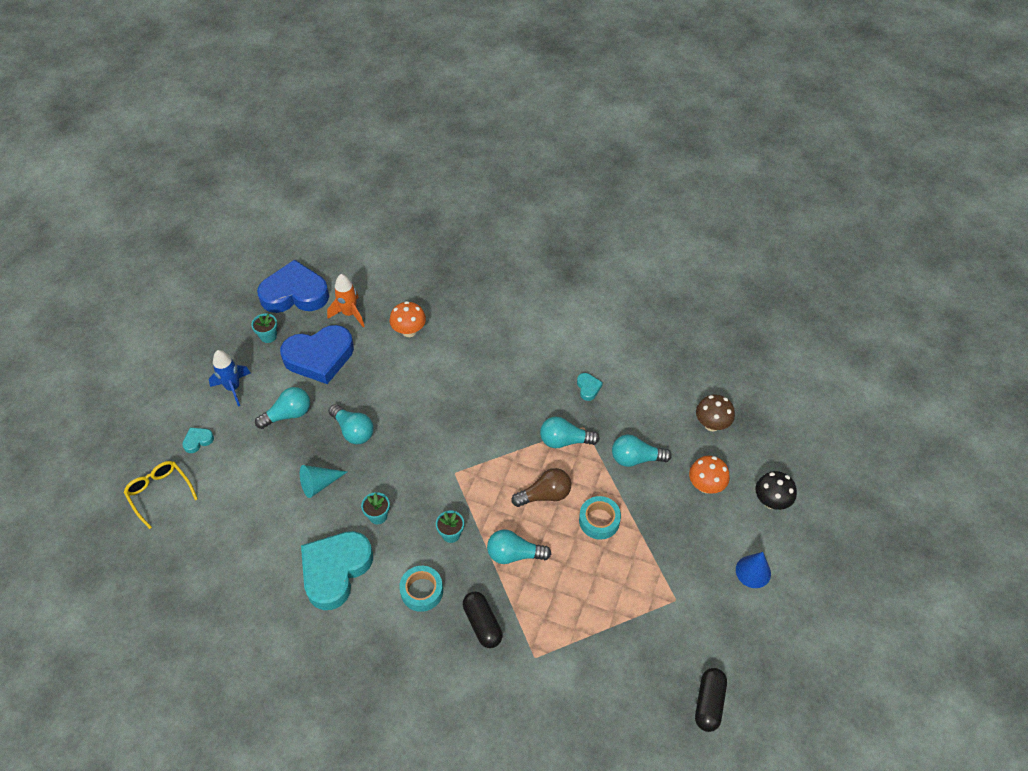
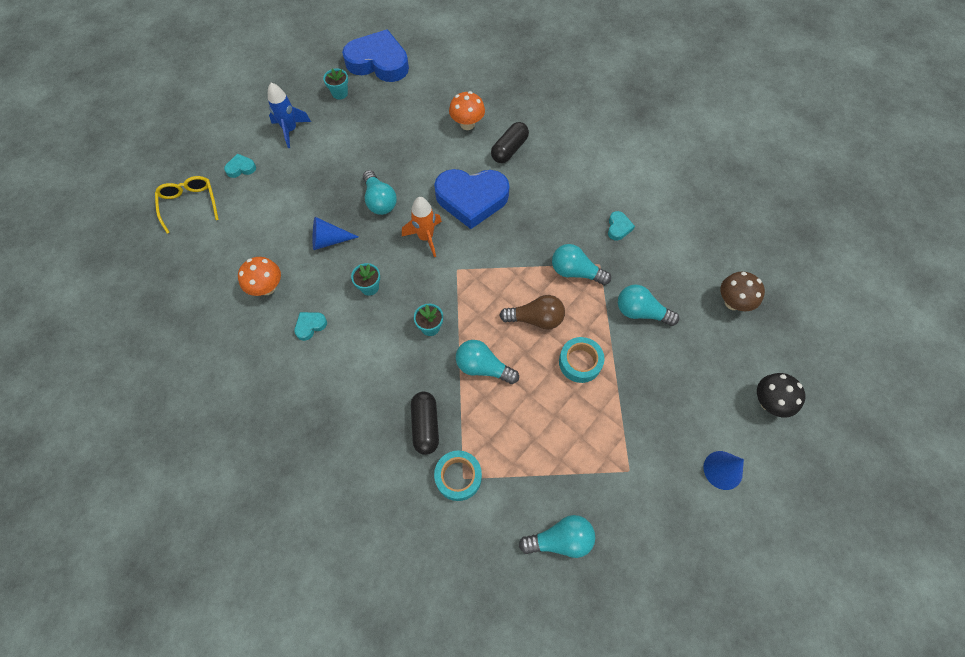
camera: 20 degrees right, 10 degrees up
(288, 414) = (328, 168): turquoise light bulb -> turquoise light bulb (560, 540)
(319, 357) = (377, 125): blue heart -> blue heart (471, 199)
(319, 484) = (329, 240): turquoise cone -> blue cone
(335, 570) = (310, 326): turquoise heart -> turquoise heart, size x0.41
(349, 314) = (419, 93): orange rocket -> orange rocket (425, 237)
(422, 591) = (381, 373): turquoise tape -> turquoise tape (458, 477)
(705, 486) = (703, 363): orange mushroom -> orange mushroom (267, 287)
(709, 703) = (624, 594): black capsule -> black capsule (509, 149)

